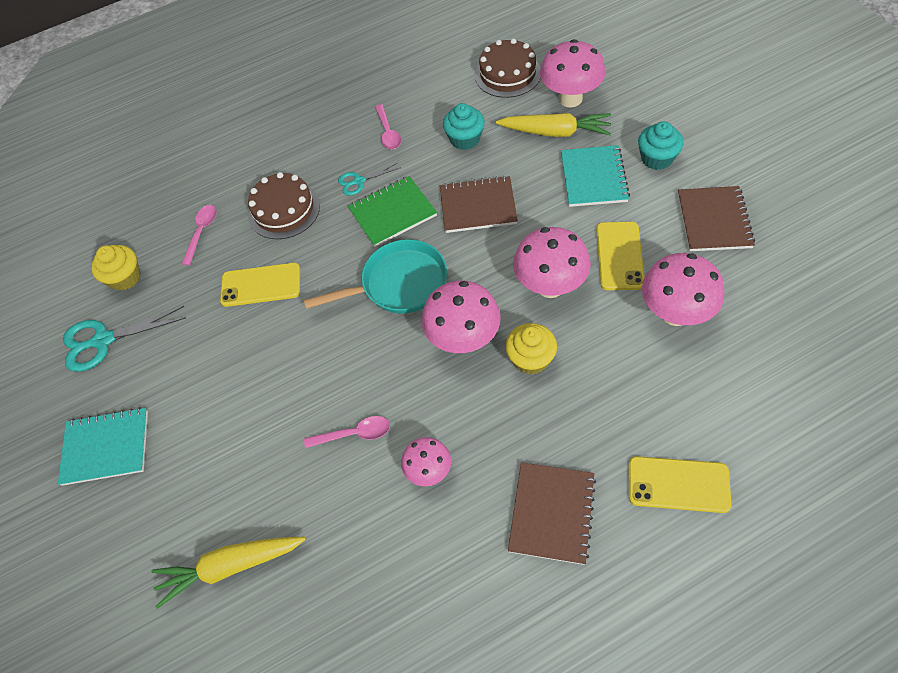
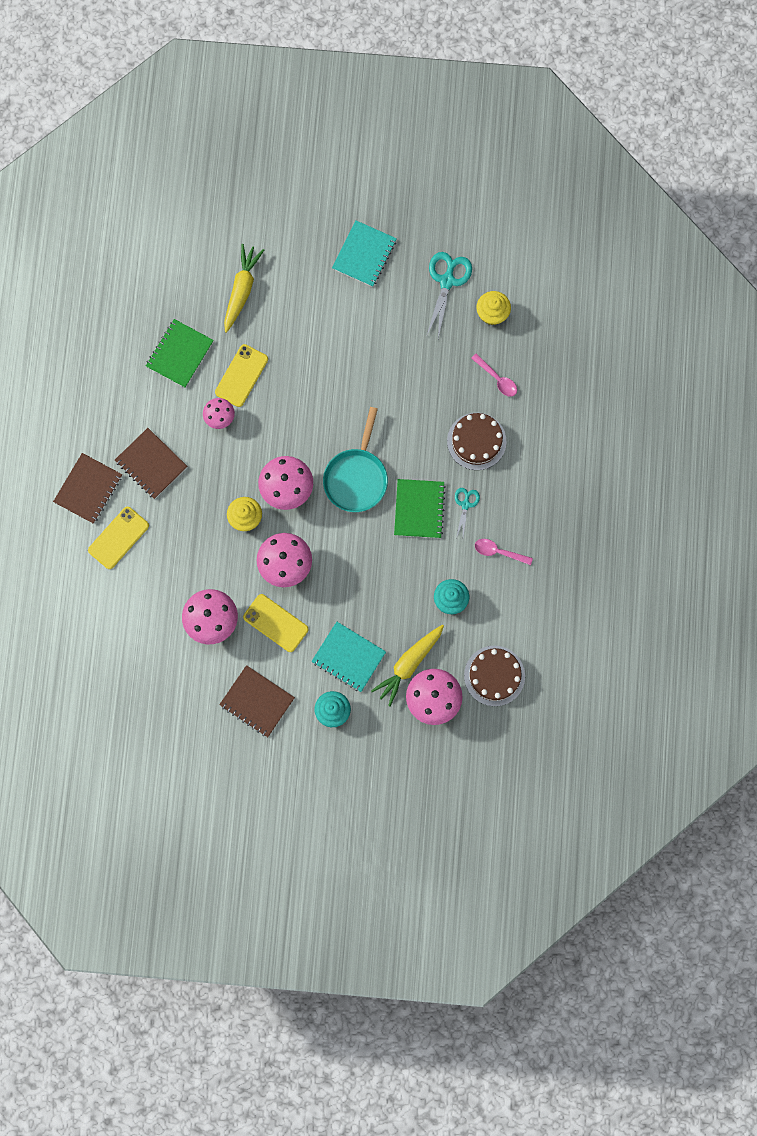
camera: 115 degrees right, 20 degrees up
(261, 285) = (420, 394): yellow phone -> yellow phone (241, 375)
(354, 434) = (271, 392): pink spoon -> none
(374, 587) = (179, 354): none -> green notebook
(478, 206) = (382, 566): brown notebook -> brown notebook (88, 489)

